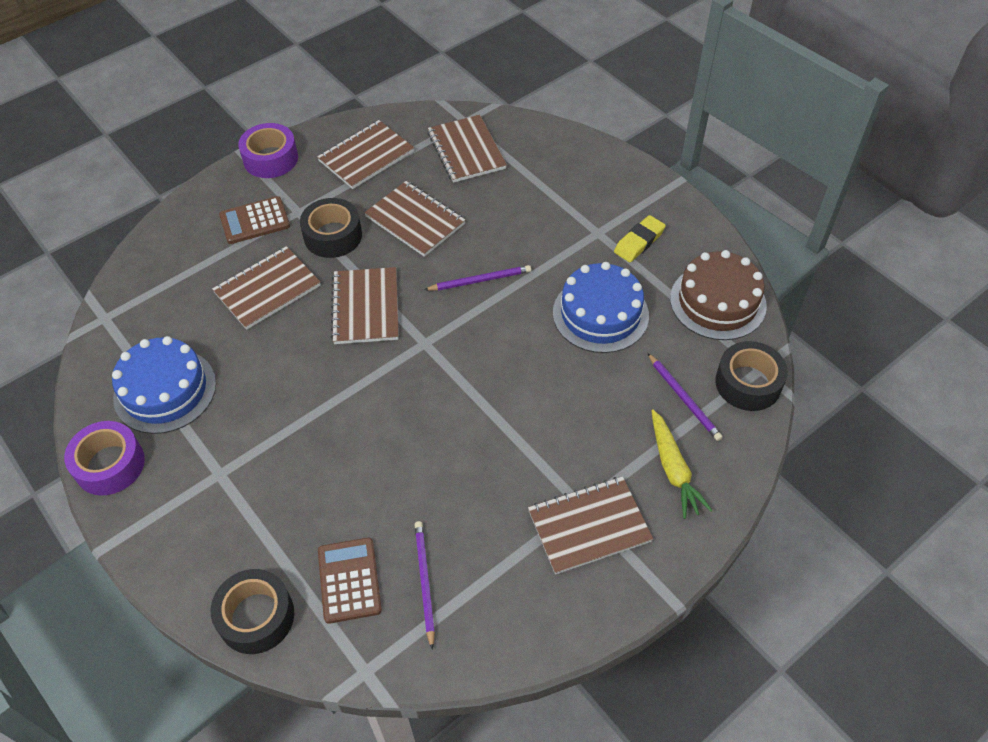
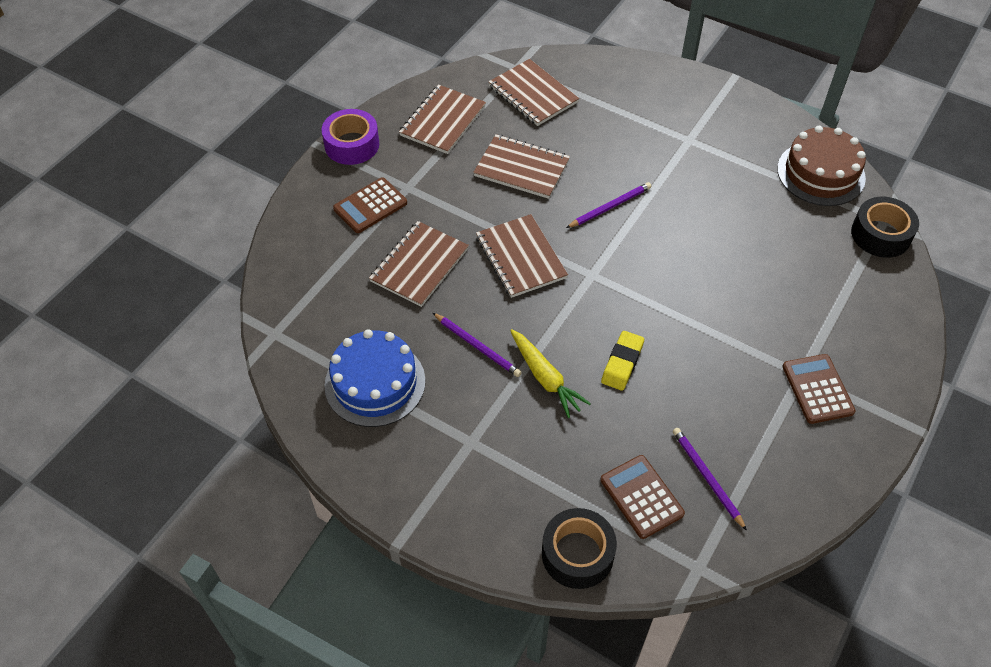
camera: 20 degrees left, 0 degrees up
(109, 465) = (361, 465): purple tape -> none
(333, 236) = (453, 201): black tape -> none
(589, 526) = (817, 389): brown notebook -> brown calculator
(600, 314) = (730, 209): blue cake -> none
(639, 242) = (728, 139): yellow eraser -> yellow eraser (622, 363)
(673, 469) = (859, 322): yellow carrot -> yellow carrot (545, 378)
(684, 399) = (837, 261): purple pencil -> purple pencil (477, 346)

